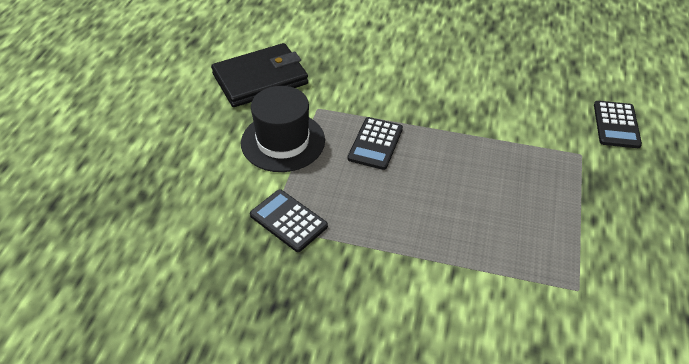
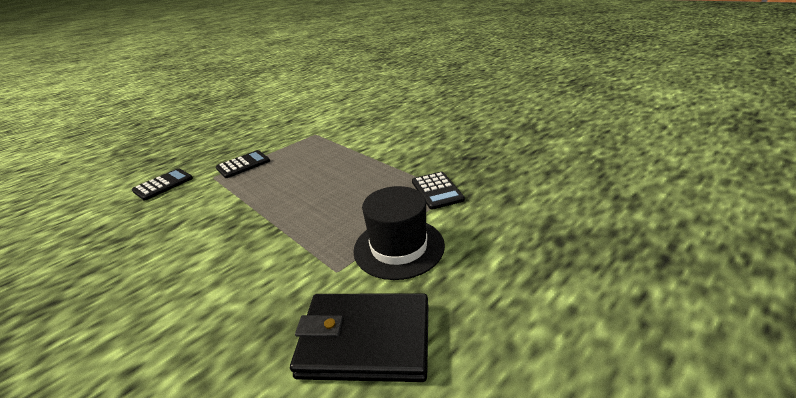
camera: 145 degrees left, 15 degrees down
(375, 144) = (324, 221): black calculator -> black calculator (243, 165)

